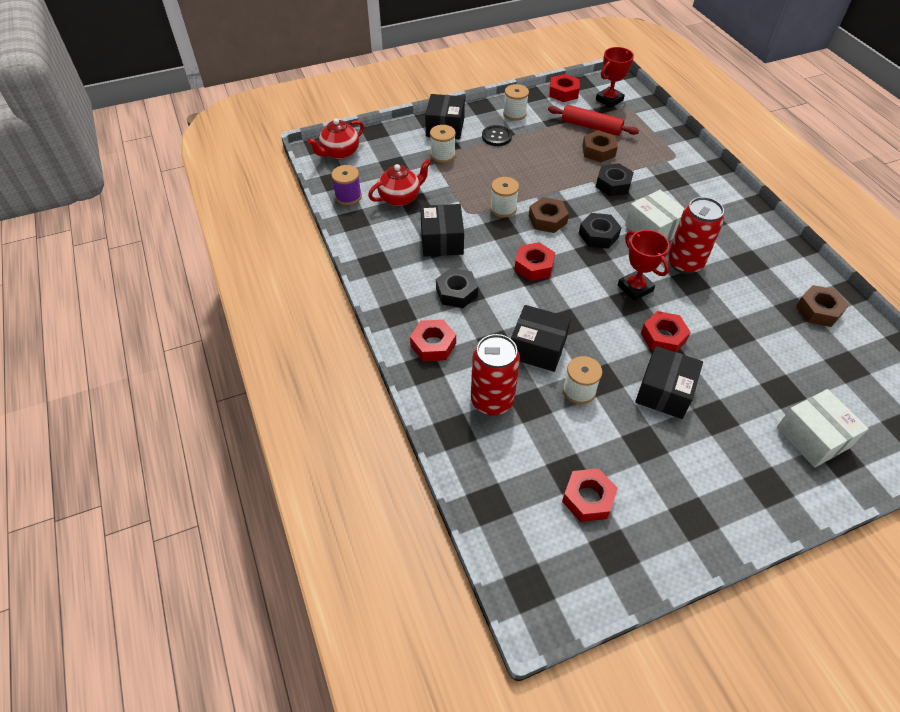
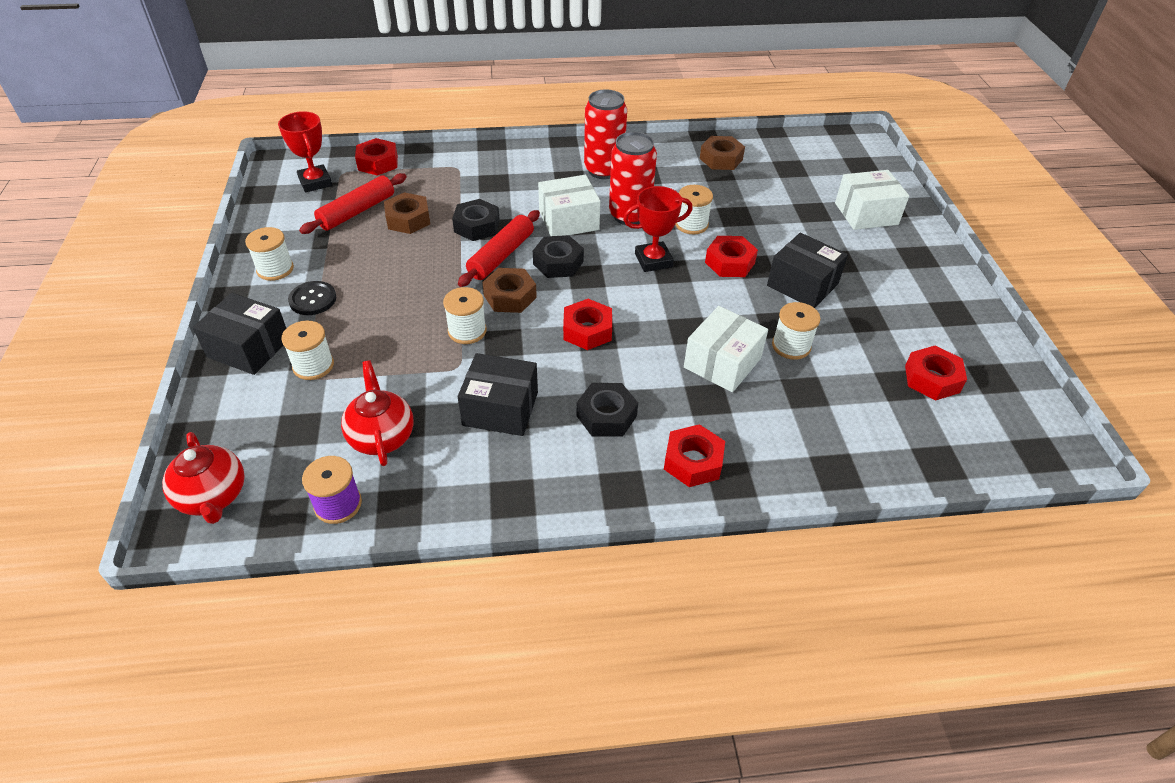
camera: 75 degrees left, 5 degrees down
(492, 401) = (795, 424): red can -> red can (603, 170)
(537, 348) = (722, 363): black box -> white box
(563, 93) = (267, 214): red nut -> red nut (378, 163)
(588, 204) = (501, 256): none -> red rolling pin
(699, 304) = (691, 224): none -> white spool

